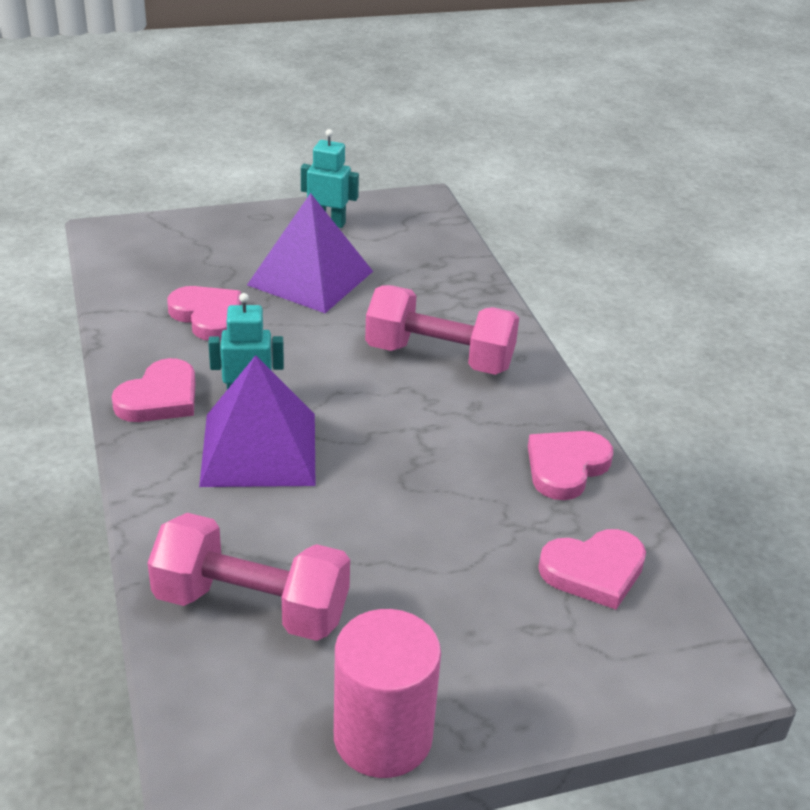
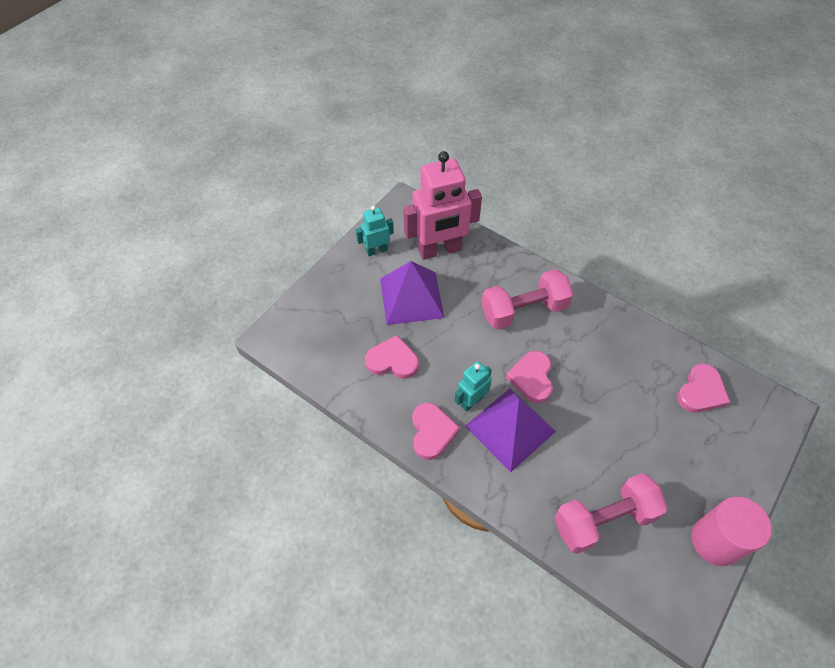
camera: 35 degrees left, 20 degrees up
(407, 256) = (440, 250): none -> pink robot
(566, 467) = (637, 340): pink heart -> pink heart (531, 378)

